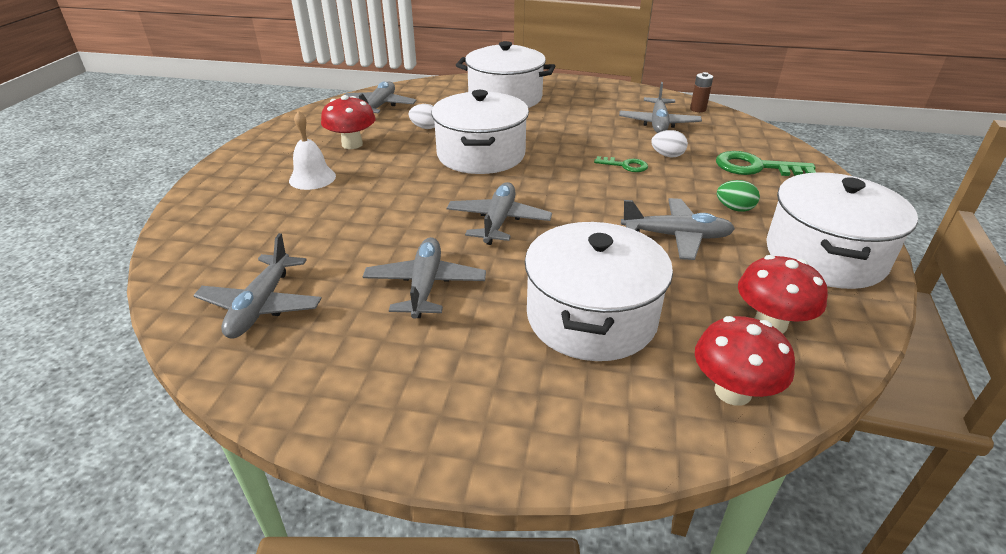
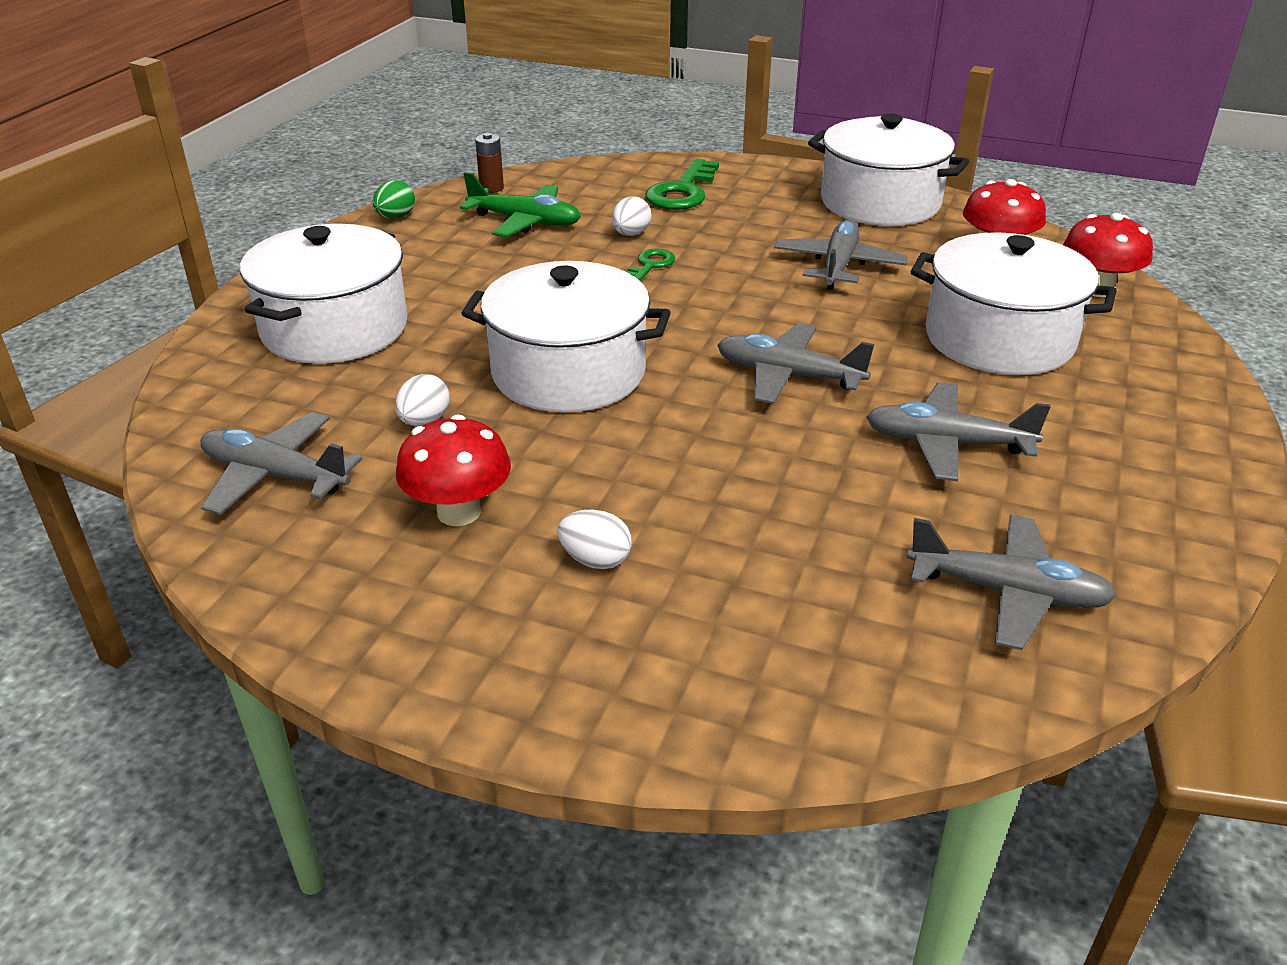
camera: 80 degrees left, 0 degrees up
(312, 178) = (595, 560): white bell -> white egg
(658, 123) = (525, 222): grey plane -> green plane
(734, 208) = (780, 223): green egg -> green egg (395, 217)

